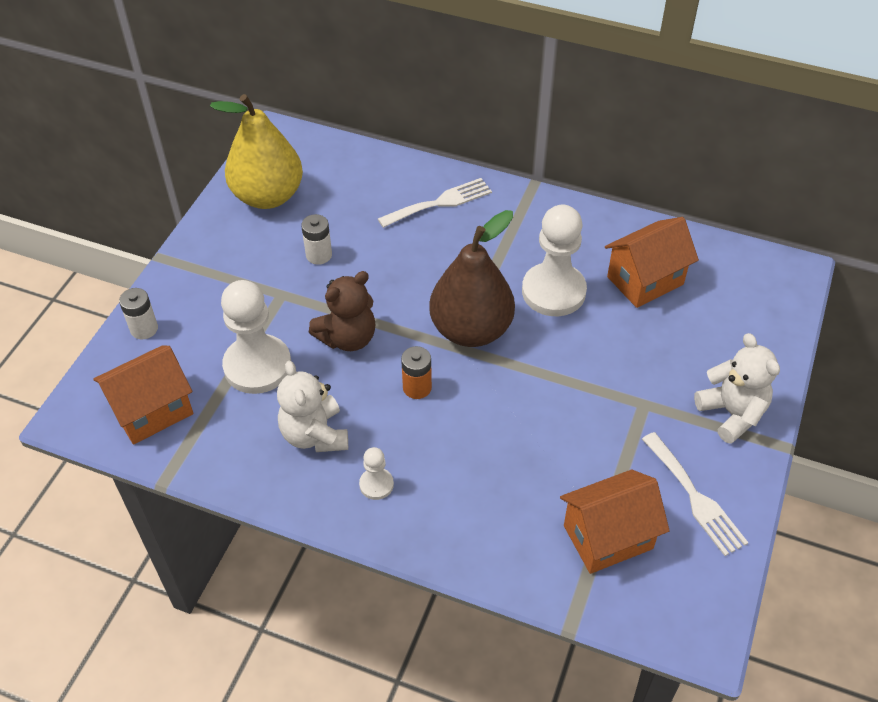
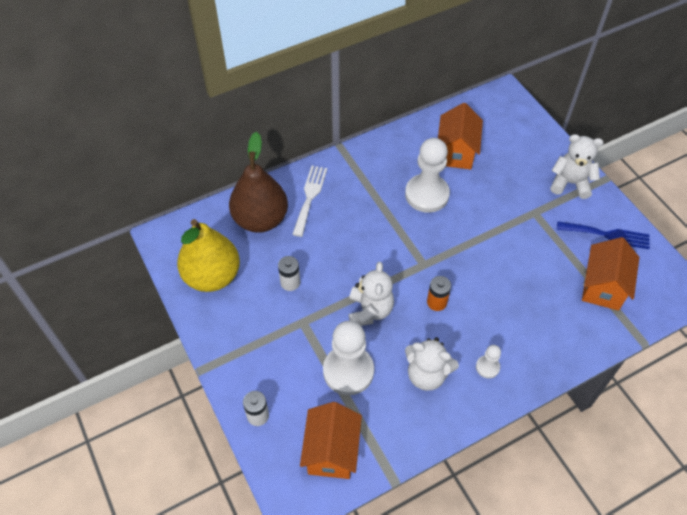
camera: 50 degrees left, 5 degrees up
(348, 338) = (369, 311): brown teddy bear -> white teddy bear
(471, 329) = (418, 249): brown pear -> brown pear (260, 219)
(695, 497) = (607, 235): white fork -> blue fork

